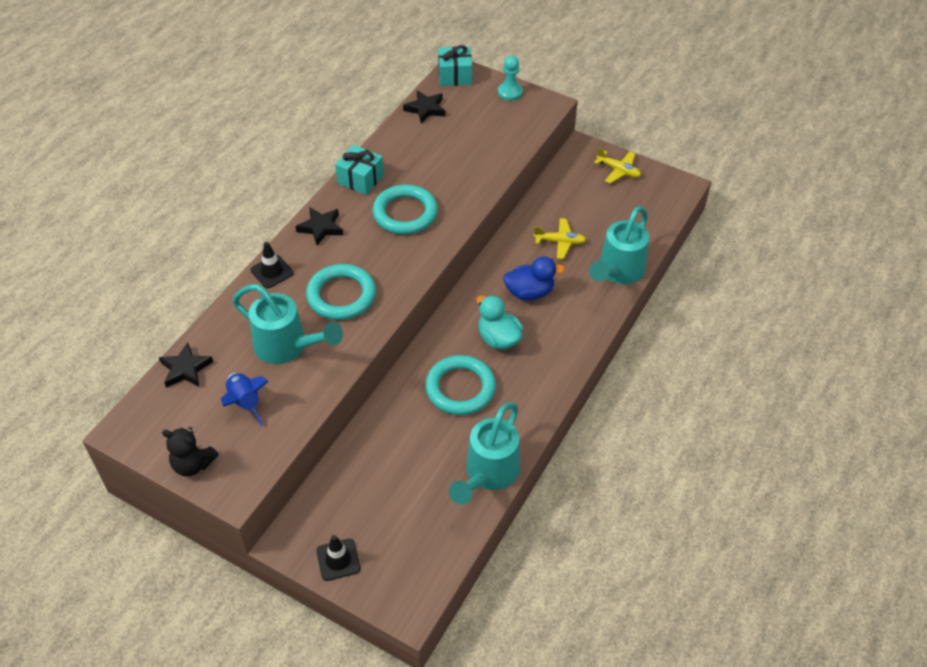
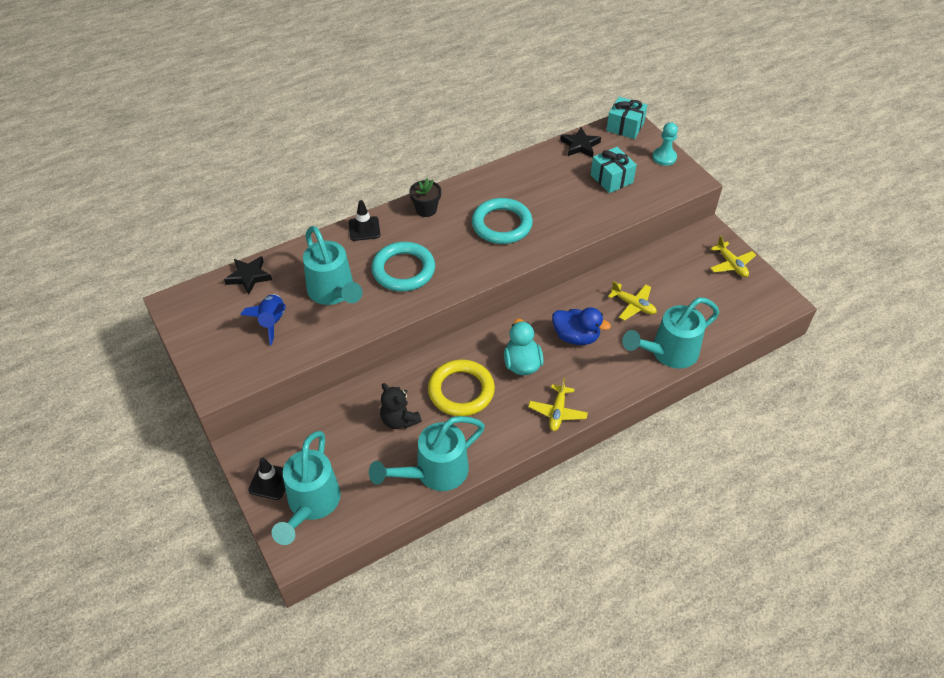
camera: 30 degrees right, 0 degrees up
(193, 464) = (202, 351): black teddy bear -> black teddy bear (399, 420)
(321, 228) = (426, 209): black star -> black flower pot
(360, 179) = (485, 183): turquoise gift -> turquoise gift (611, 179)
(394, 560) = (311, 505): none -> turquoise watering can
(460, 388) = (461, 391): turquoise ring -> yellow ring
(559, 367) = (557, 412): none -> yellow plane

